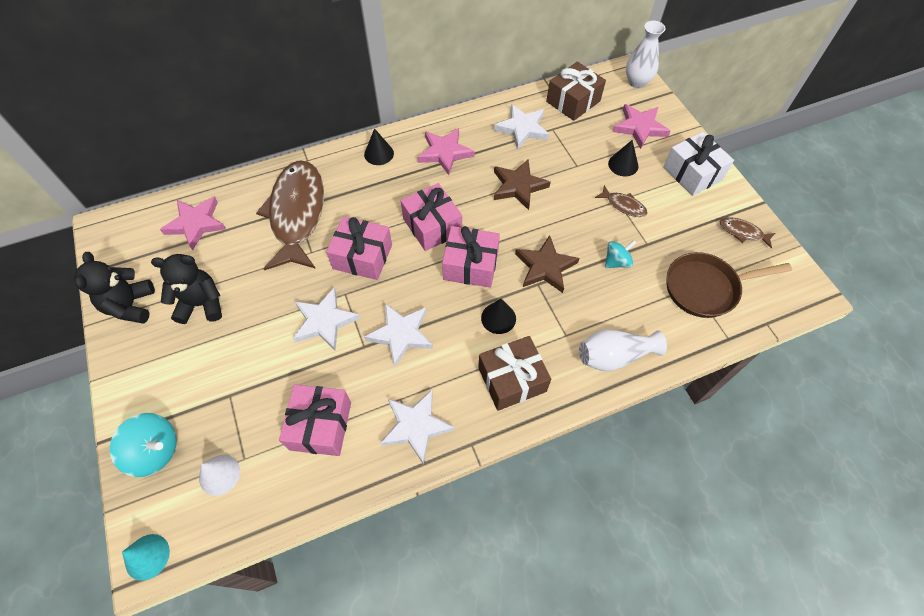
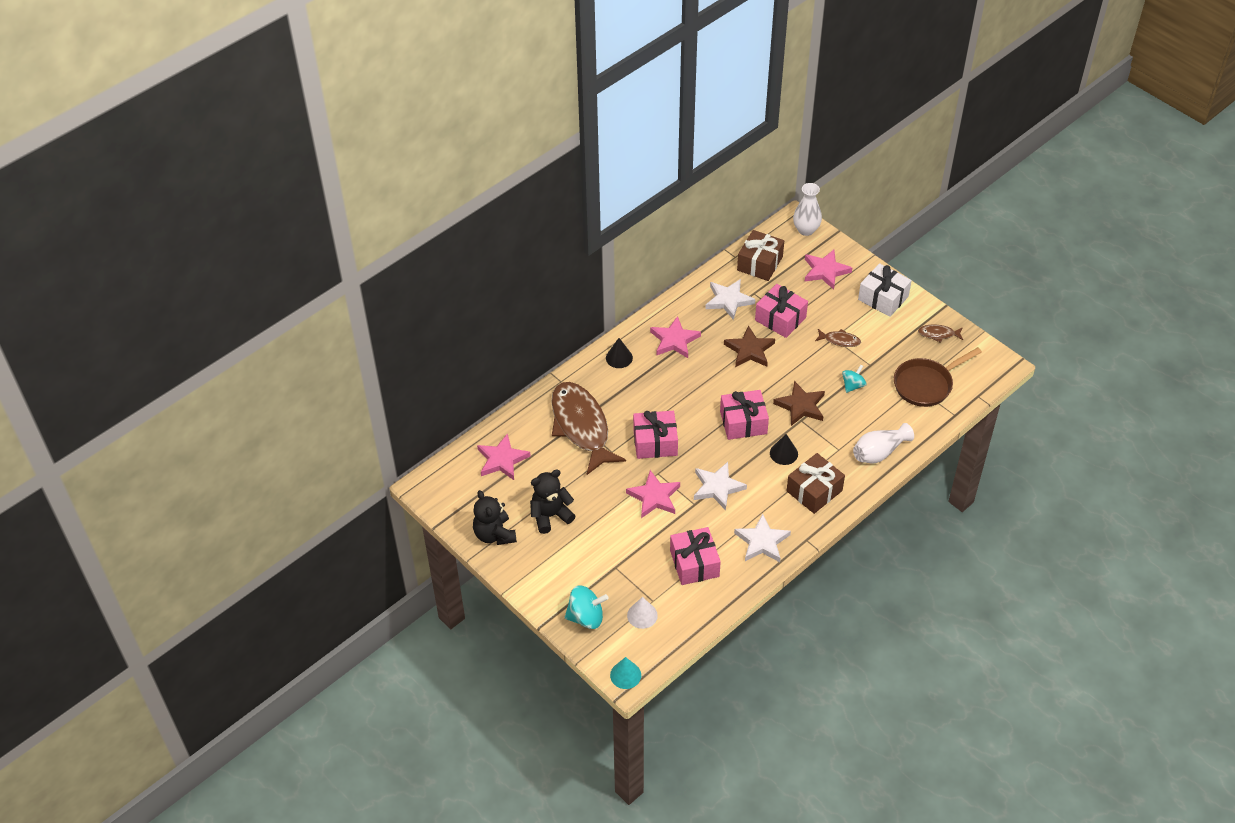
camera: 20 degrees left, 10 degrees down
(324, 321) = (654, 497): white star -> pink star
(432, 226) = (697, 402): pink gift -> pink gift (780, 319)
(623, 164) = (825, 307): black cone -> none

